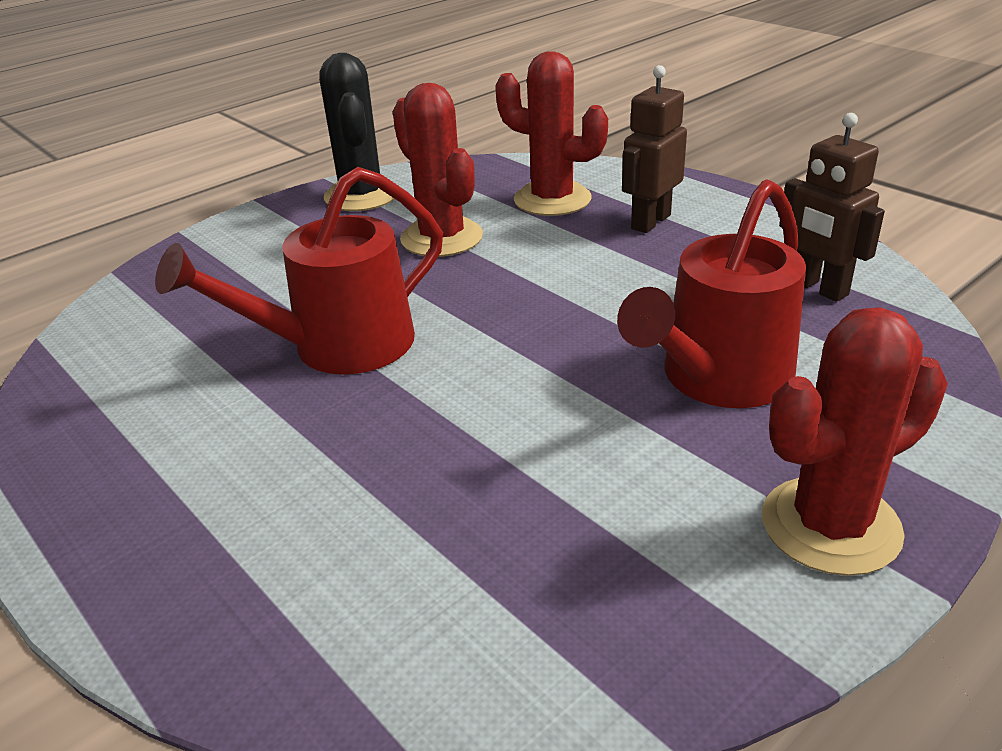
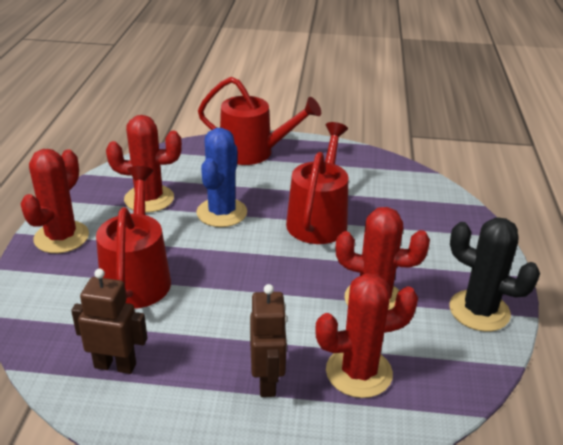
camera: 135 degrees right, 0 degrees up
(191, 559) = (254, 152): none -> red watering can
(464, 430) = (221, 213): none -> blue cactus
(568, 539) = (149, 199): none -> red cactus

